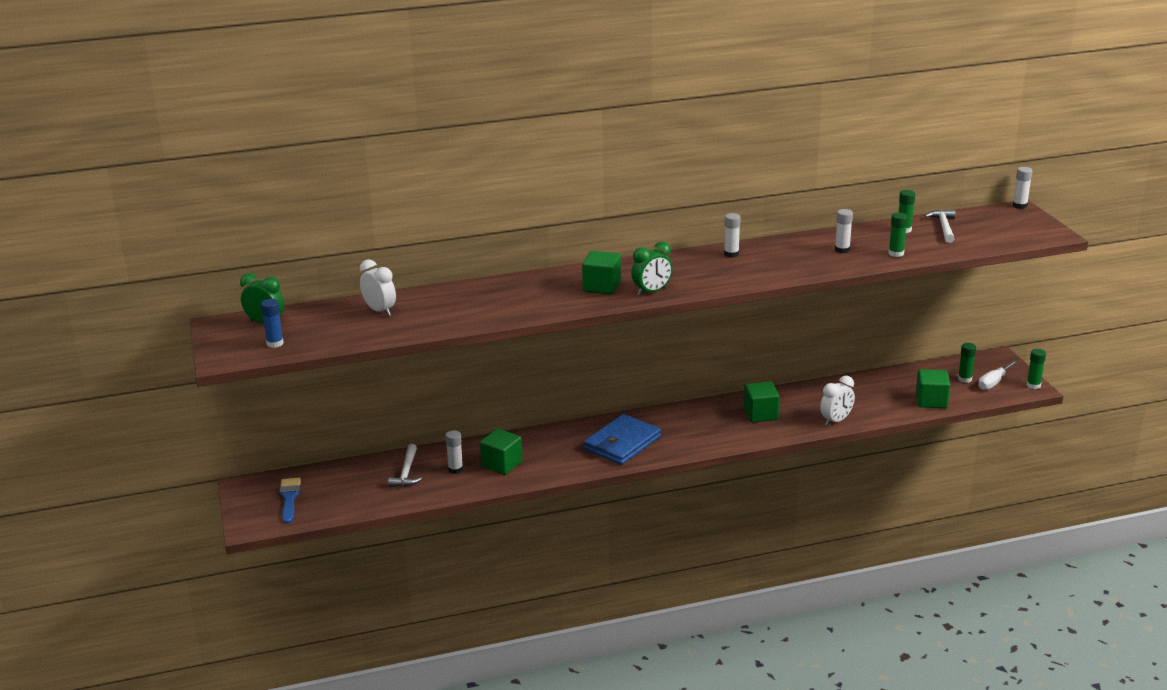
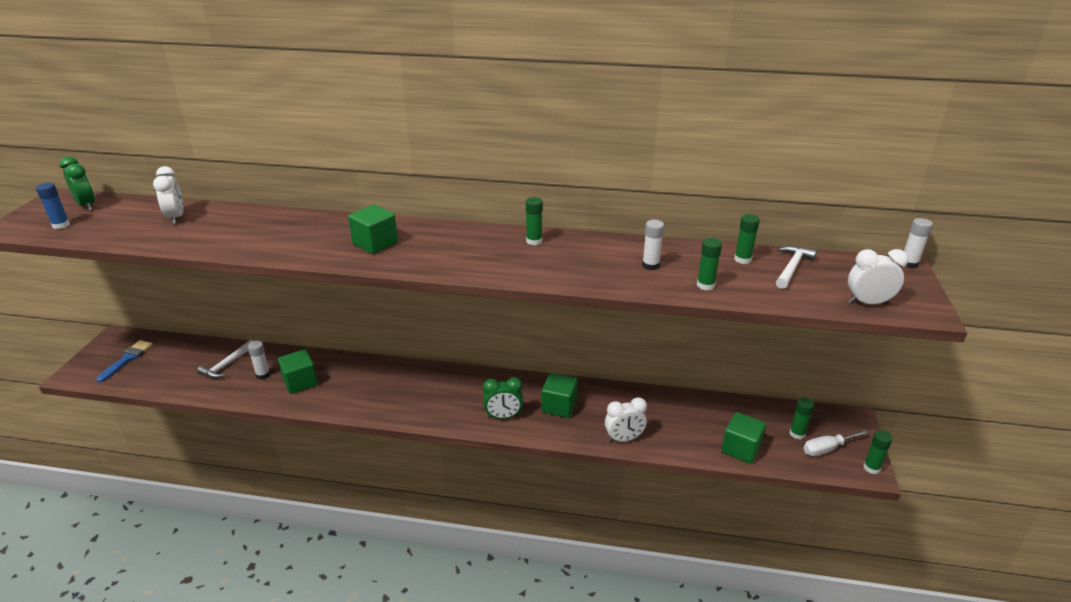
camera: 25 degrees right, 5 degrees up
(622, 443) = (412, 395): blue wallet -> none
(652, 292) = (410, 261): green clock -> green clock (503, 416)
(731, 254) = (534, 241): white glue stick -> green glue stick
(1014, 238) = (868, 303): none -> white clock

